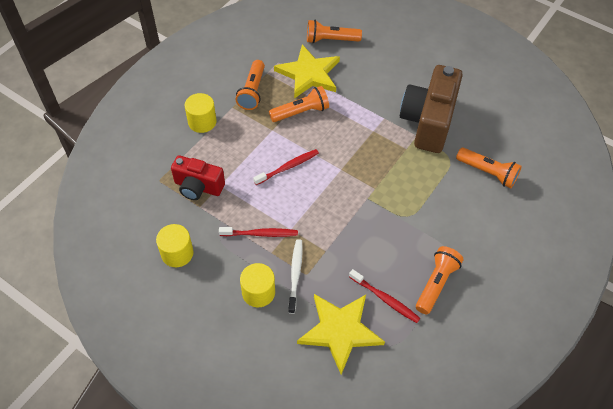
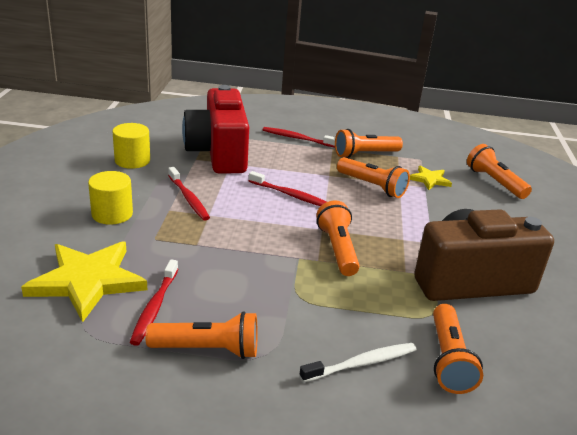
camera: 60 degrees right, 25 degrees down
(198, 187) = (218, 153): red camera -> red camera, size x1.66
(202, 122) = (297, 138): yellow cylinder -> red toothbrush
(295, 275) = (149, 232): white toothbrush -> white toothbrush (361, 363)
(309, 74) = (429, 180): yellow star -> yellow star, size x0.50
(367, 172) = (337, 249): none -> orange flashlight

